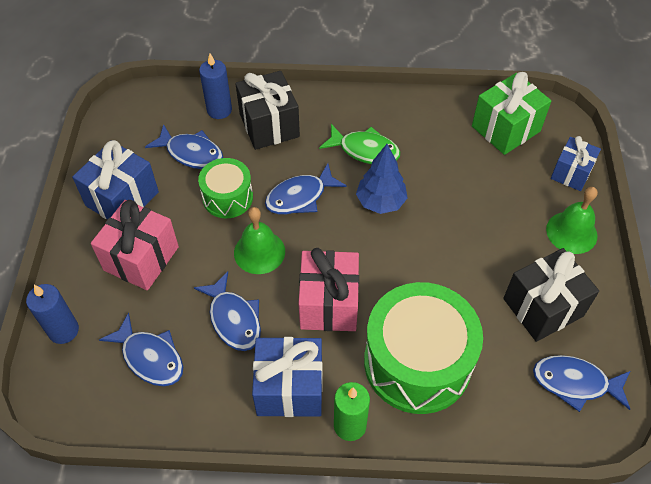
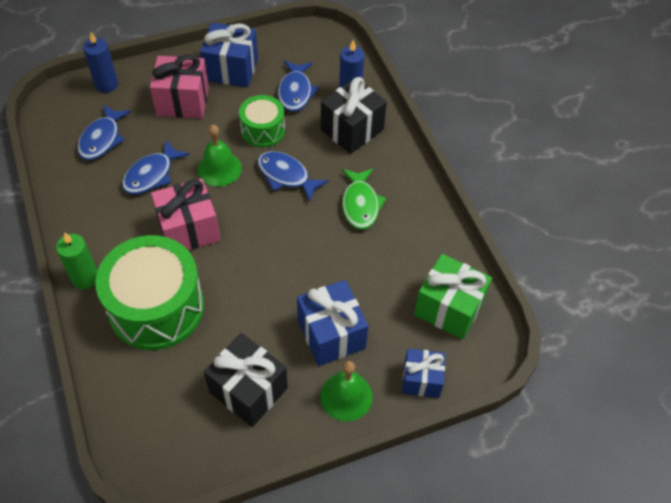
camera: 65 degrees right, 0 degrees up
(289, 388) = (104, 229): blue gift -> blue gift (331, 334)
(380, 202) = (308, 233): blue tree -> none
(575, 383) = (178, 434): blue fish -> none

